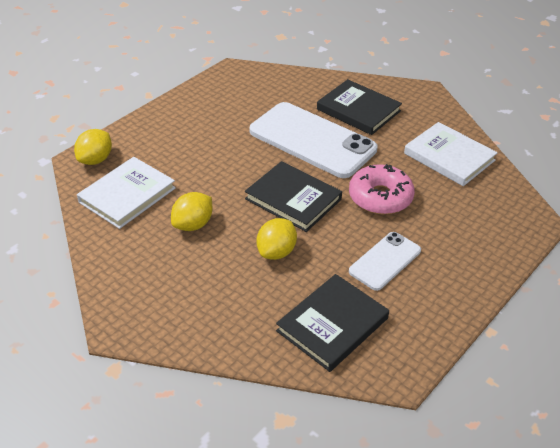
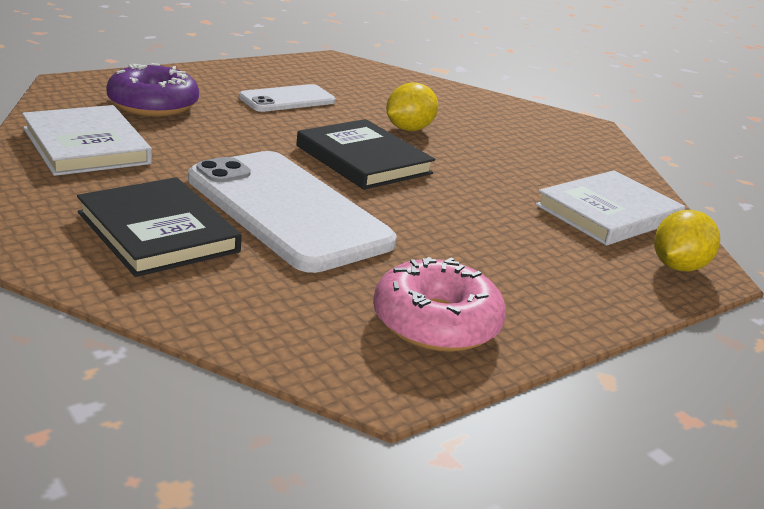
camera: 170 degrees left, 15 degrees down
(193, 224) = (509, 168): yellow lemon -> none
(332, 324) = (374, 85): black book -> none
(380, 197) = (240, 136): pink donut -> pink donut (436, 322)
(461, 214) = (153, 105): none -> purple donut

